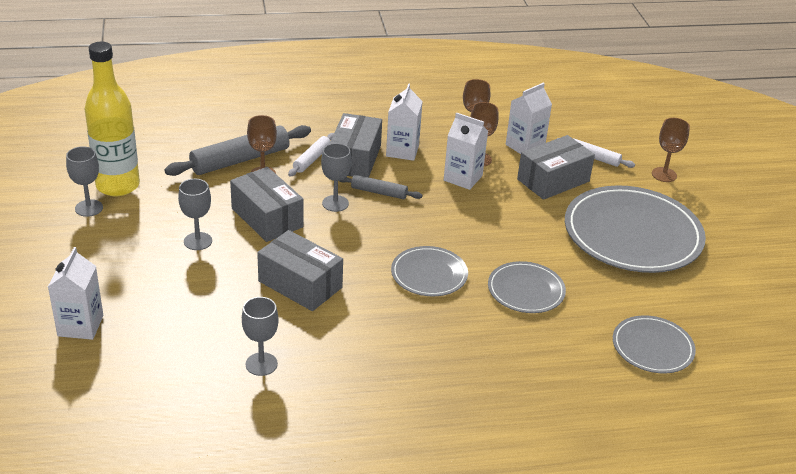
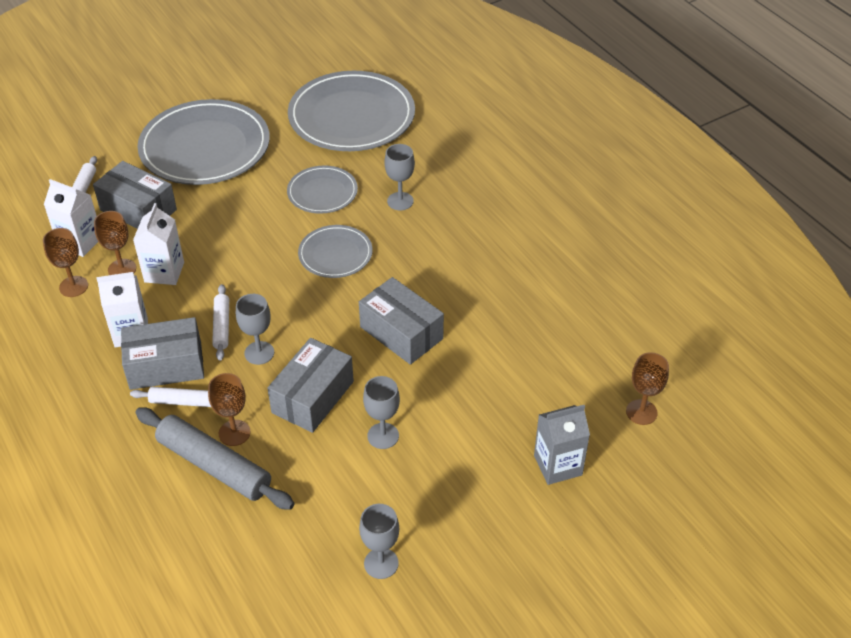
camera: 110 degrees left, 10 degrees up
(80, 326) = (558, 465): white carton -> grey carton
(118, 186) = (324, 559): yellow bottle -> none
(261, 364) = (517, 319): grey goblet -> grey goblet (400, 201)
(300, 284) = (401, 333): grey box -> grey box turned 60 degrees counterclockwise
(379, 192) = (222, 326): grey rolling pin -> white rolling pin
(652, 347) = (351, 116): grey plate -> grey plate, size x1.92
(664, 175) = (94, 142): brown goblet -> brown goblet (641, 412)

